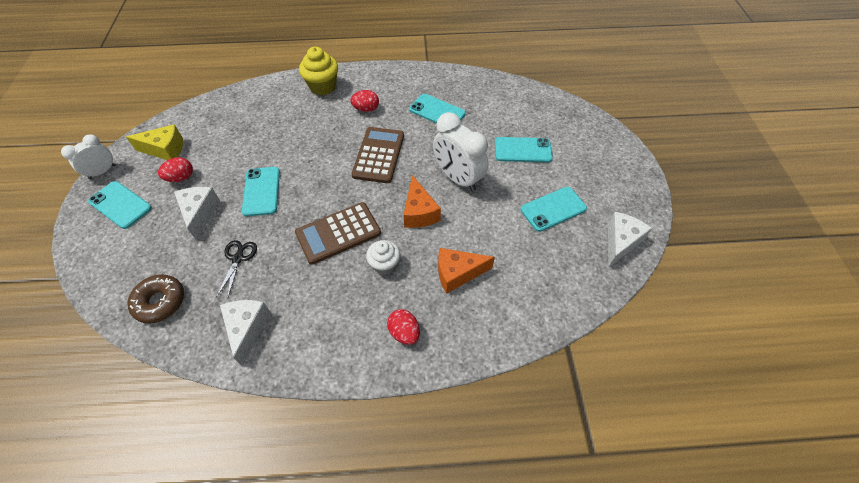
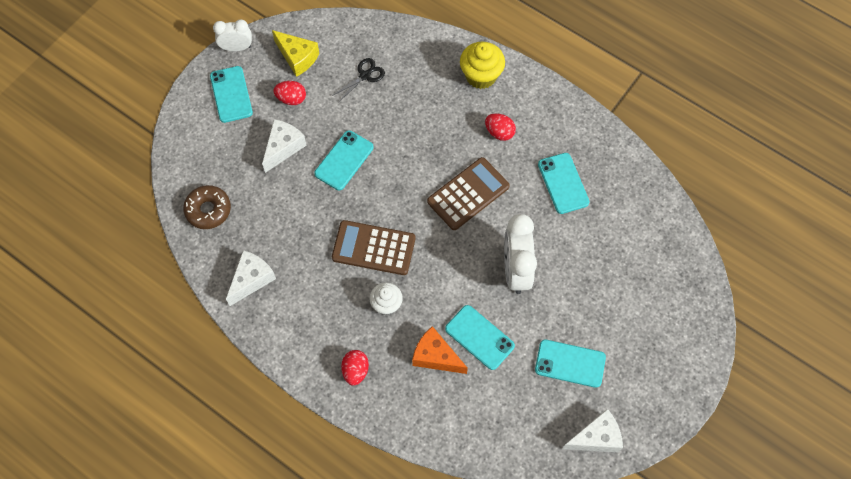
camera: 40 degrees right, 10 degrees up
(238, 258) = (284, 213): black scissors -> black scissors (365, 75)
(419, 212) = (453, 278): orange cheese -> none
(523, 150) = (603, 285): turquoise phone -> turquoise phone (479, 337)

